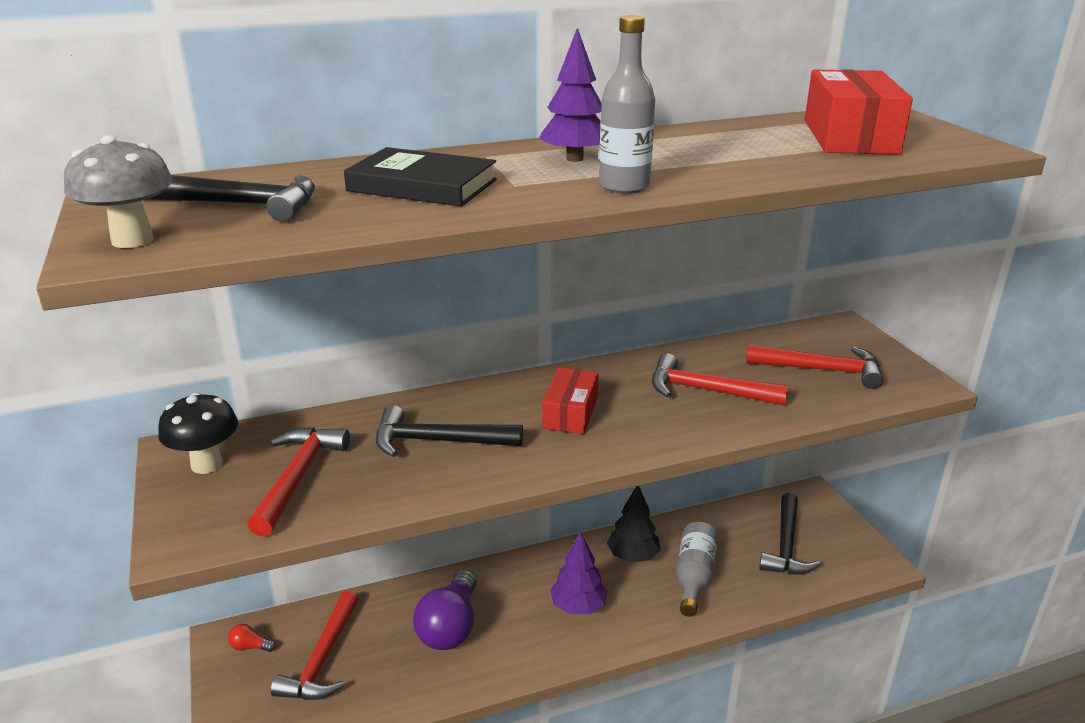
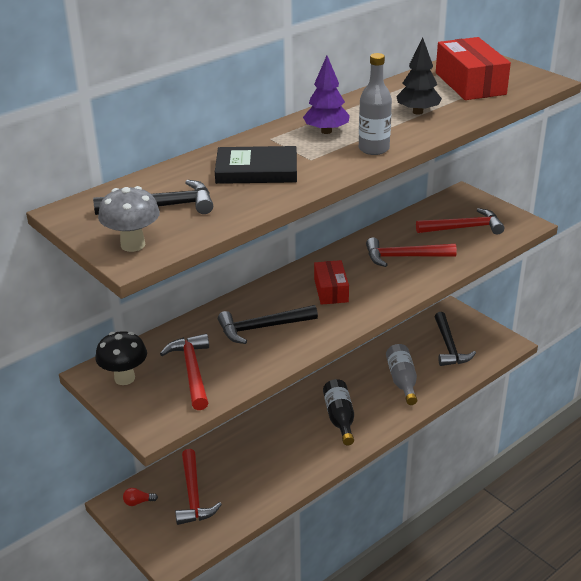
camera: 20 degrees left, 5 degrees up
(450, 627) = (265, 452): purple light bulb -> none
(578, 606) = (339, 418): purple tree -> black bottle
(633, 556) = (357, 378): black tree -> black tree (418, 112)

